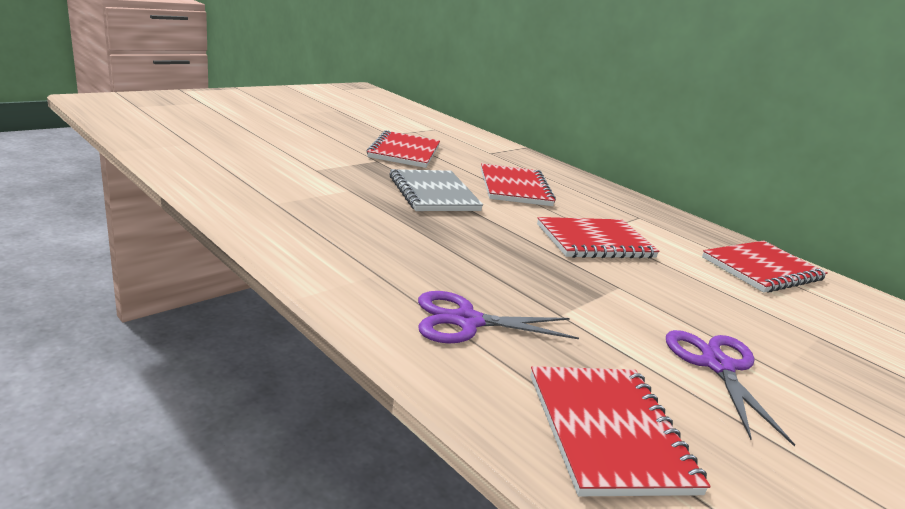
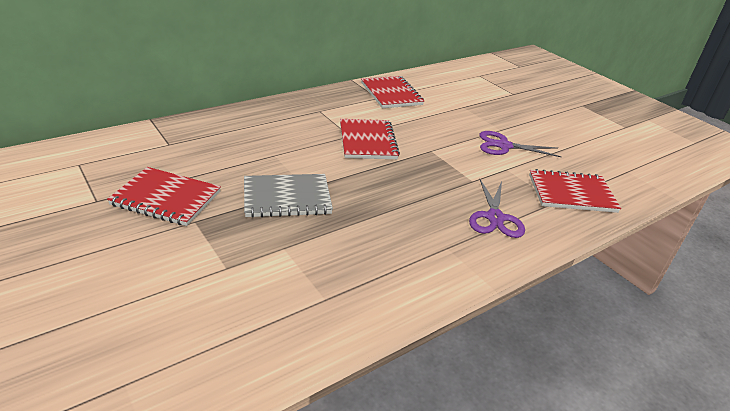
camera: 80 degrees left, 10 degrees up
(515, 187) = (266, 151): red notebook -> none

